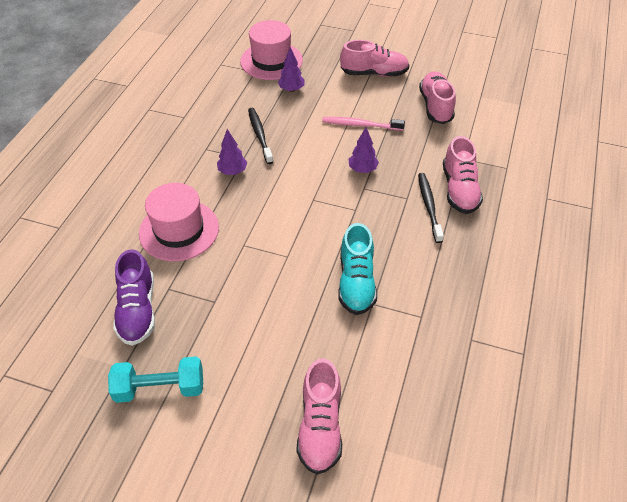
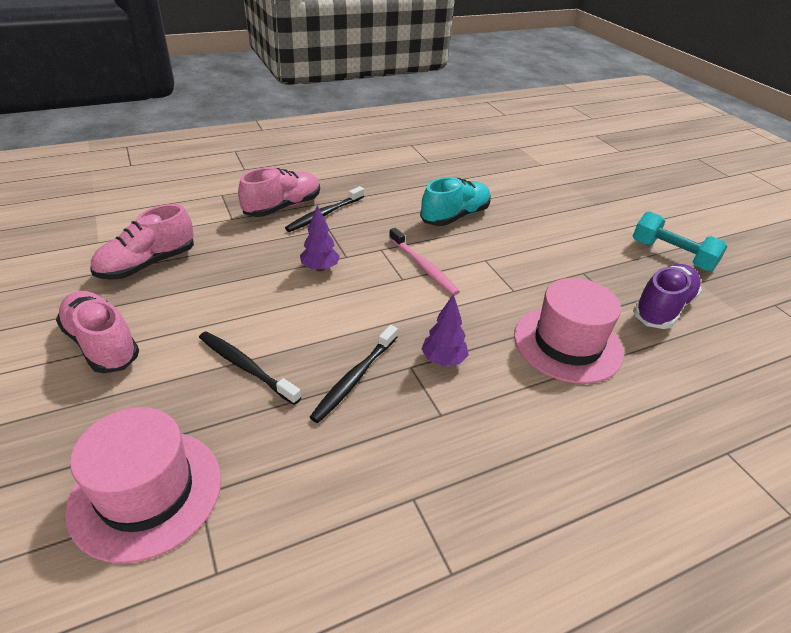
camera: 135 degrees left, 10 degrees down
(291, 89) = (218, 409): purple tree -> none
(308, 107) = (246, 367): none -> black toothbrush
(320, 426) = (570, 187): pink shoe -> none
(360, 125) = (241, 303): pink toothbrush -> pink toothbrush (423, 267)

